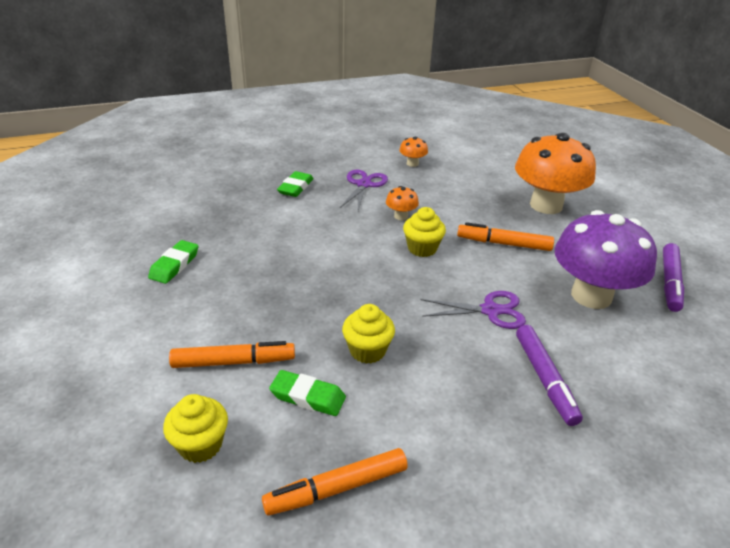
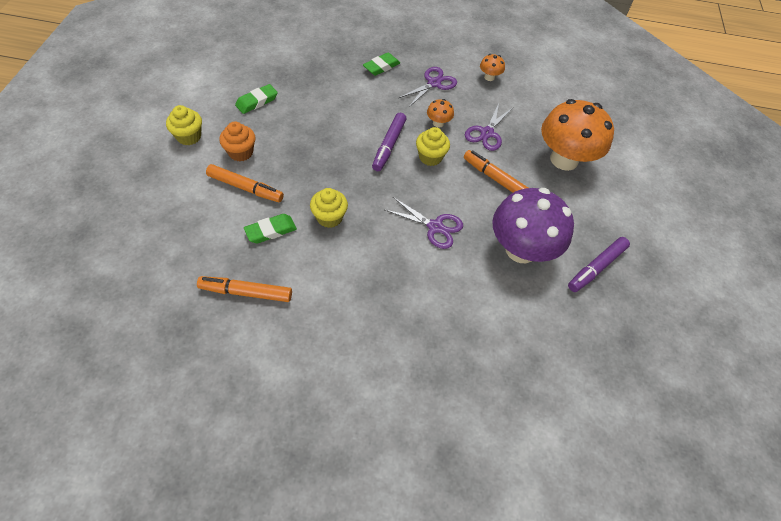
camera: 25 degrees right, 20 degrees up
(195, 325) = (241, 152): none -> orange cupcake
(200, 445) = (194, 231): yellow cupcake -> yellow cupcake (189, 137)
(308, 397) = (271, 231): green eraser -> green eraser turned 75 degrees counterclockwise
(456, 208) = (487, 133): none -> purple scissors
(545, 379) = (426, 291): purple marker -> purple marker (389, 146)

